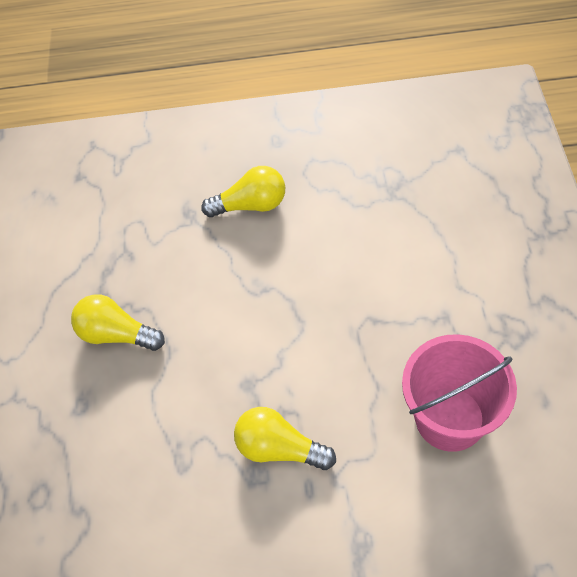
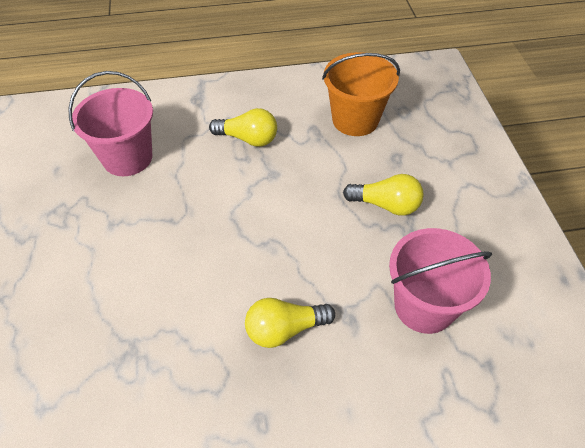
camera: 170 degrees right, 5 degrees down
(115, 223) = (424, 306): none -> pink bucket
(117, 481) = (355, 120): none -> orange bucket

